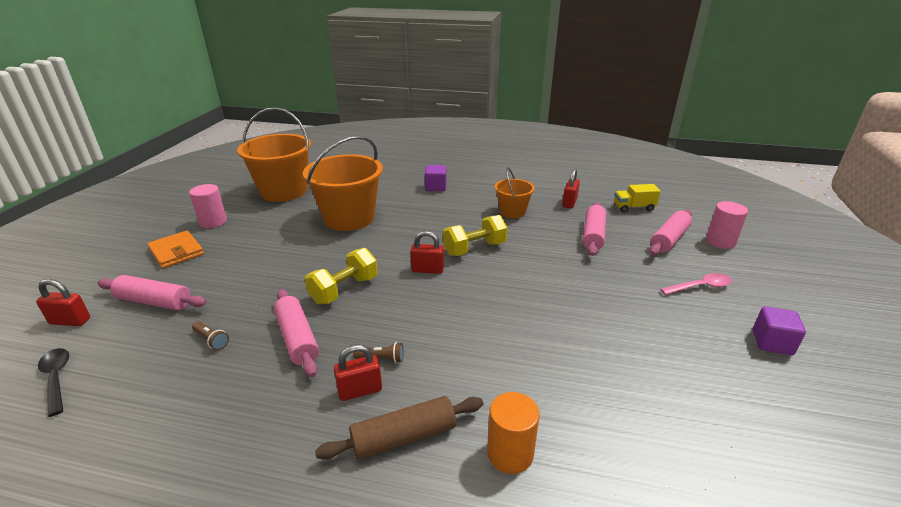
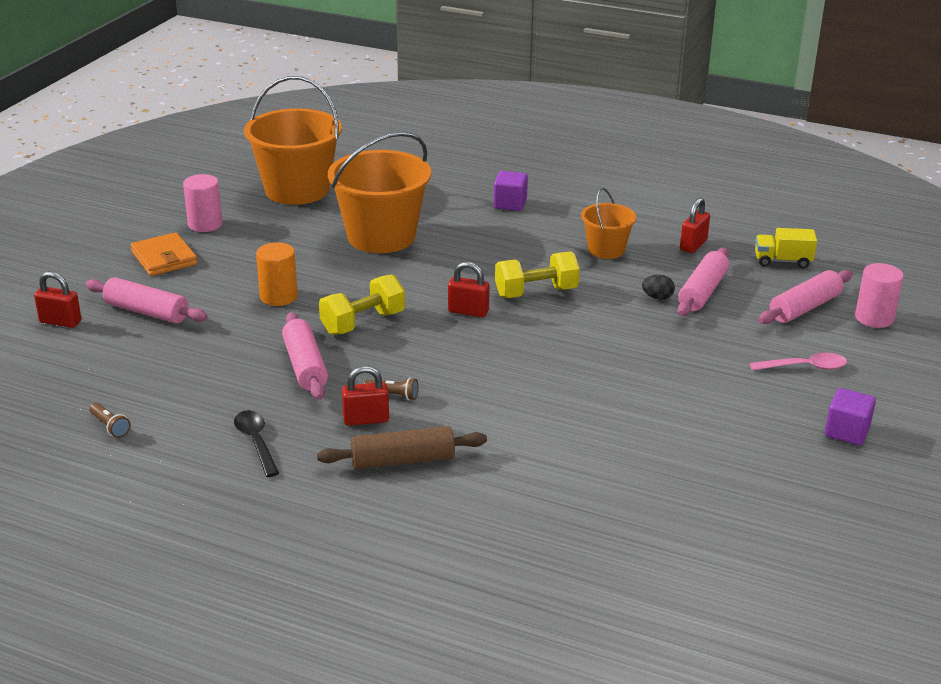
camera: 10 degrees right, 0 degrees up
(56, 379) = (62, 374): black spoon -> black spoon (256, 442)
(211, 340) = (213, 357): brown flashlight -> brown flashlight (110, 426)
(510, 453) = (502, 485): orange cylinder -> orange cylinder (278, 296)
(564, 243) = (657, 297): none -> black egg

